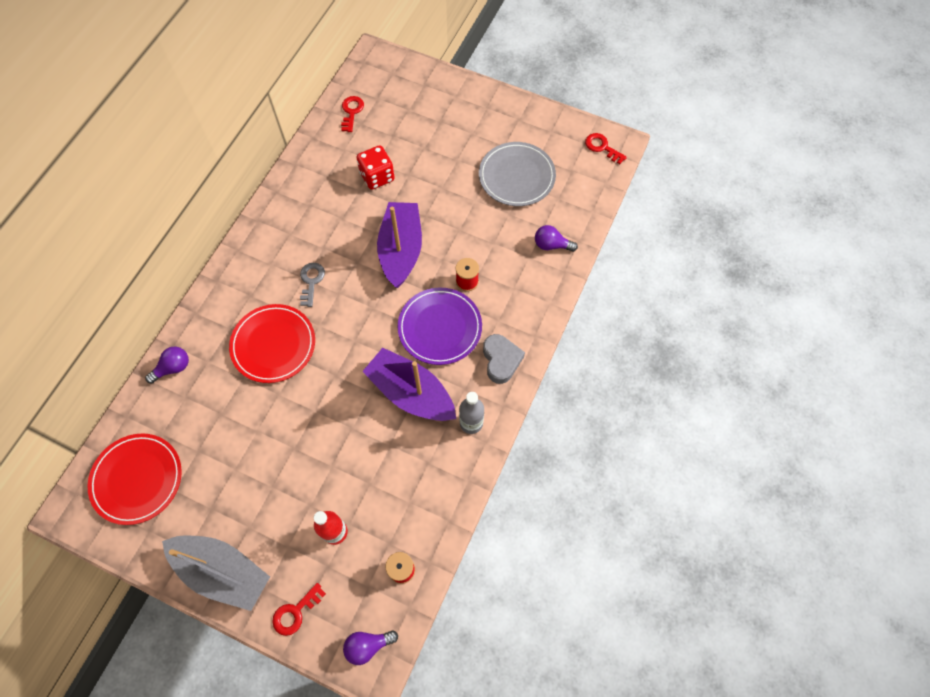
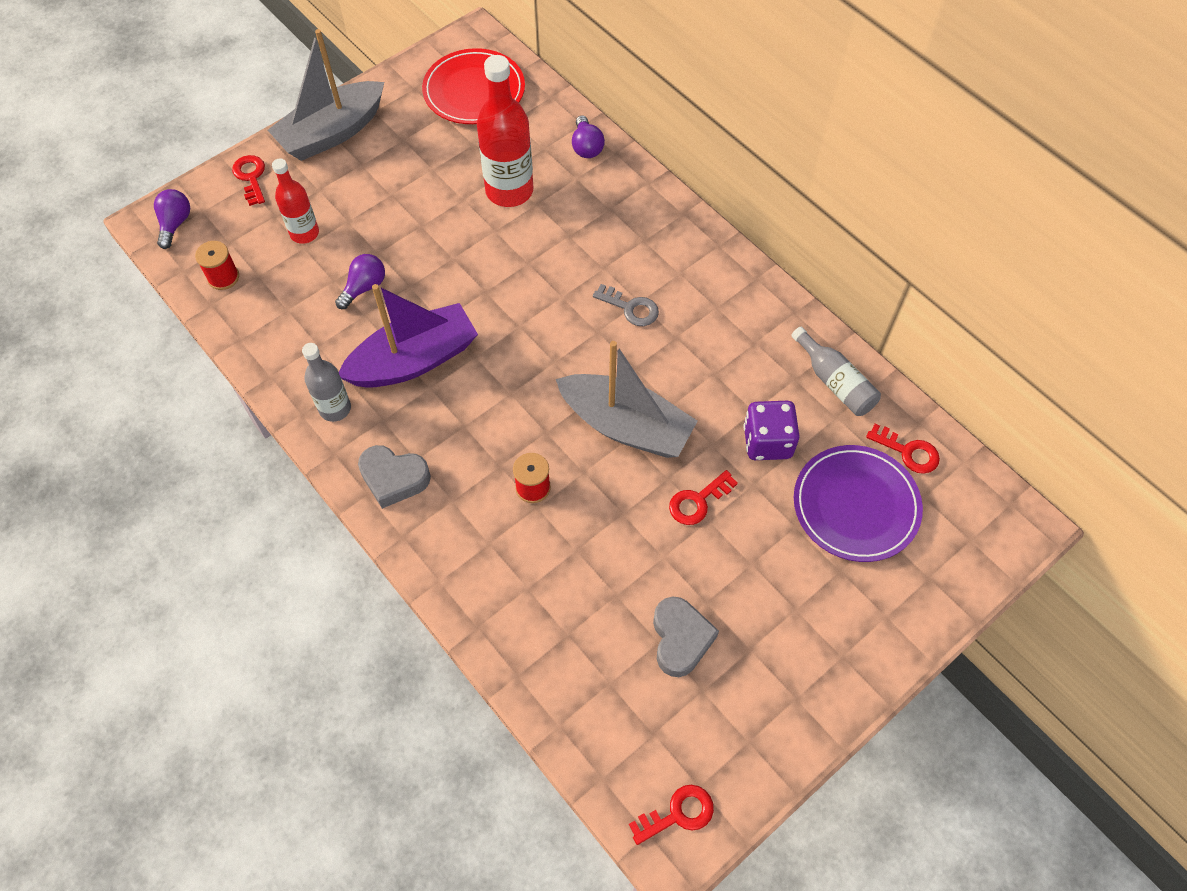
camera: 115 degrees right, 5 degrees down
(236, 402) = (509, 191): none -> red bottle
(273, 345) = (562, 244): red plate -> none
(320, 157) = (834, 382): none -> grey bottle
(377, 176) = (767, 442): red dice -> purple dice
(401, 250) = (626, 426): purple boat -> grey boat
(432, 196) = (698, 501): none -> red key
(440, 327) = (482, 426): purple plate -> purple plate (855, 505)
(516, 176) = (680, 639): grey plate -> grey heart
(551, 245) = (531, 630): purple light bulb -> purple light bulb (364, 287)

